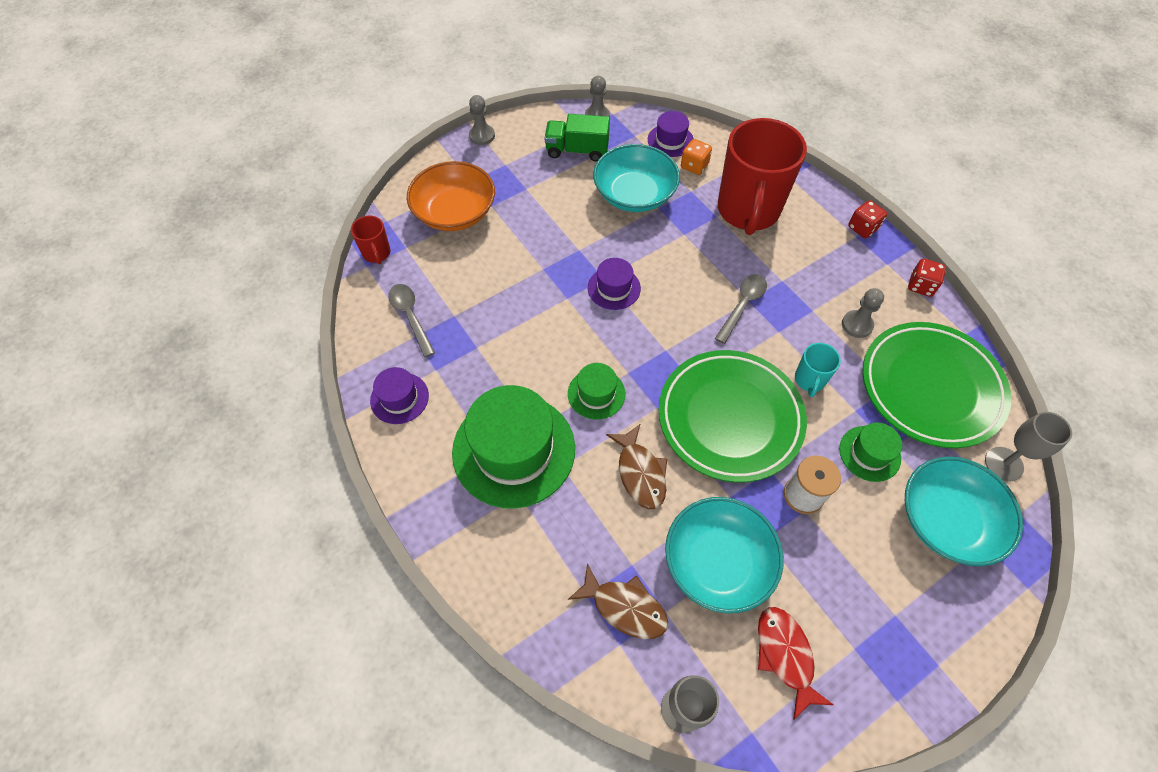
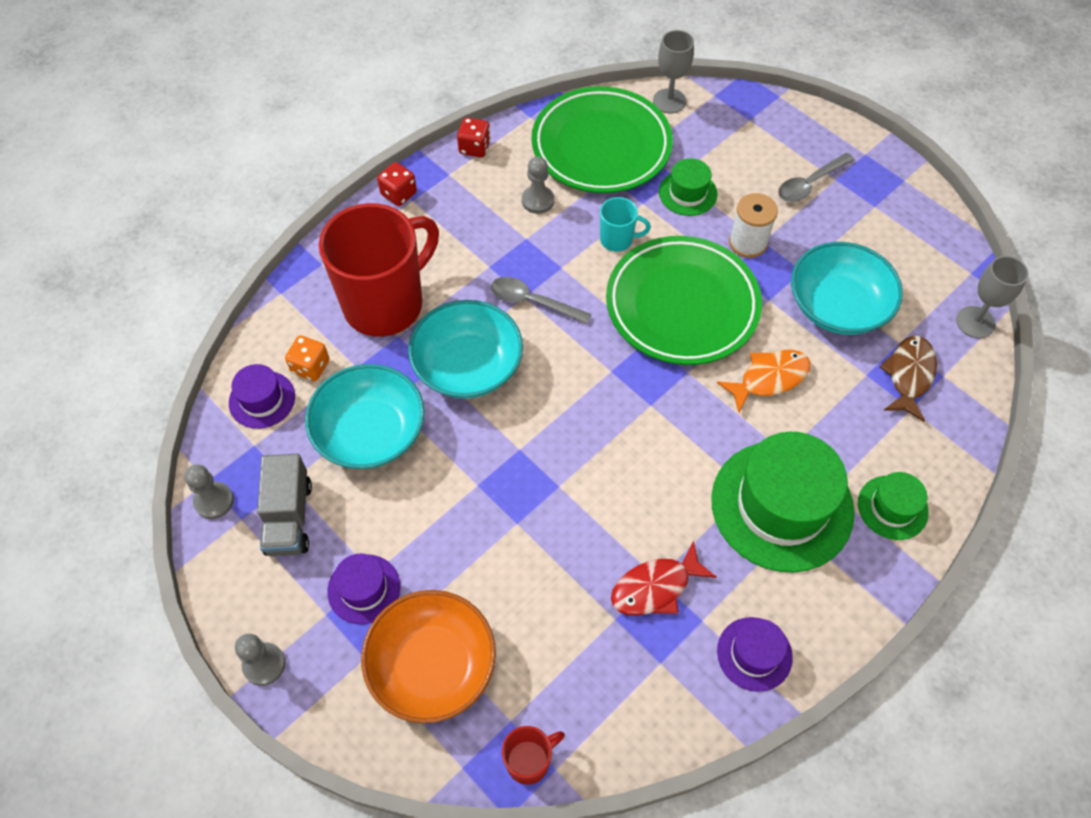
camera: 100 degrees left, 0 degrees up
(410, 317) = (630, 676): grey spoon -> grey spoon (810, 184)
(577, 150) = (289, 517): green truck -> grey truck
(596, 393) = (687, 433): green hat -> green hat (892, 507)
(614, 288) = (533, 435): purple hat -> purple hat (364, 589)
(640, 473) = (769, 378): brown fish -> orange fish
(748, 211) = (386, 304): red mug -> red mug turned 45 degrees counterclockwise
(785, 655) = (900, 252): red fish -> red fish (655, 587)
(947, 520) = (737, 142): turquoise bowl -> turquoise bowl (468, 365)

